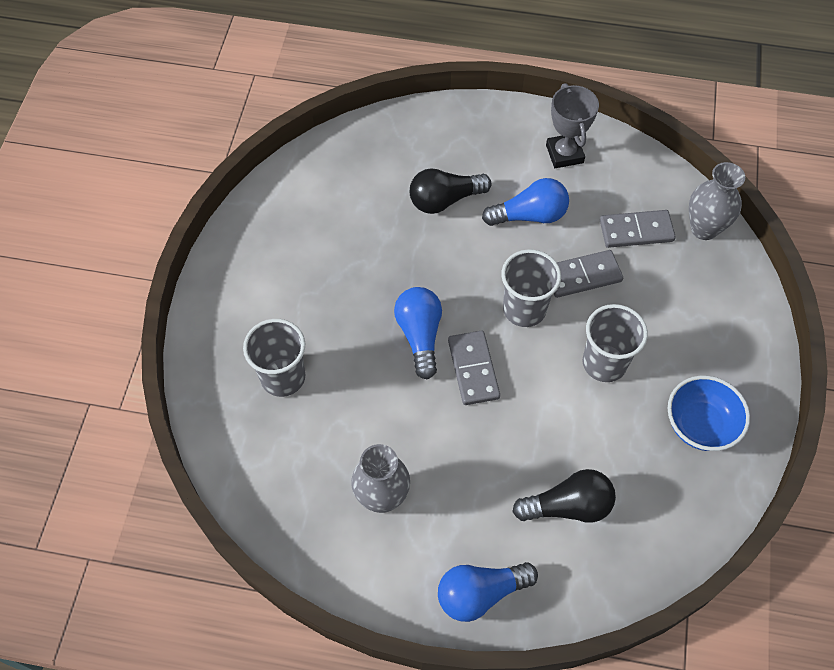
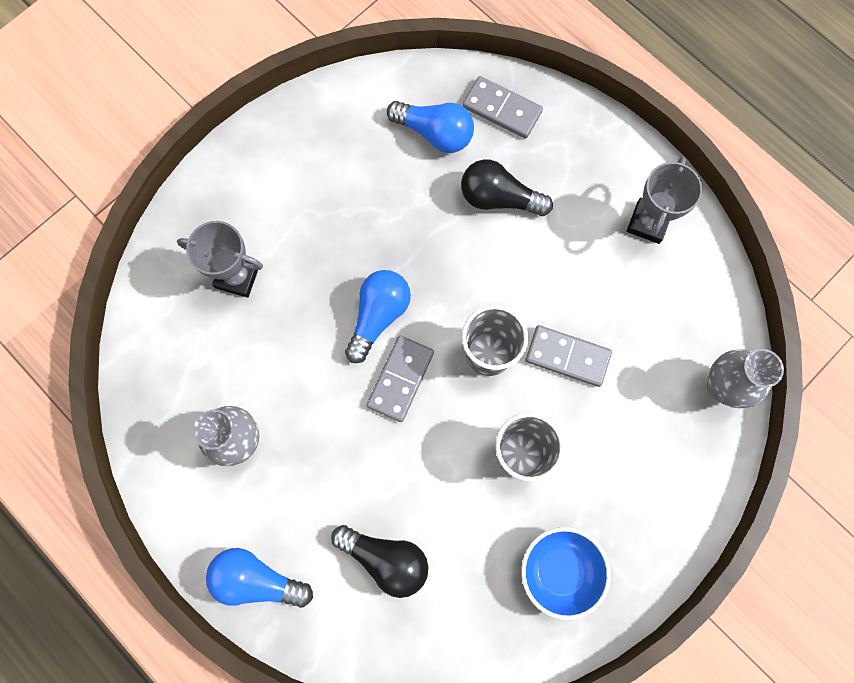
camera: 35 degrees right, 15 degrees up
(283, 377) = (237, 276): grey cup -> grey trophy
(529, 215) = (565, 264): blue light bulb -> blue light bulb (435, 133)
(636, 231) = (653, 346): grey domino -> grey domino (501, 109)

